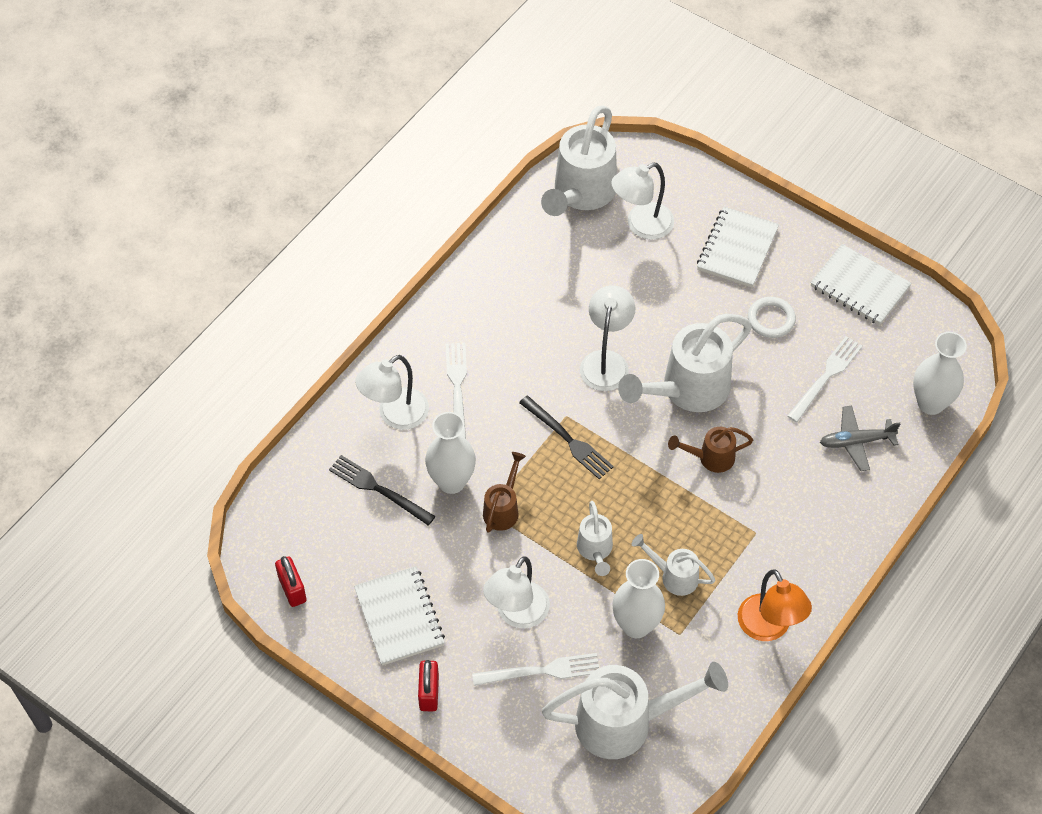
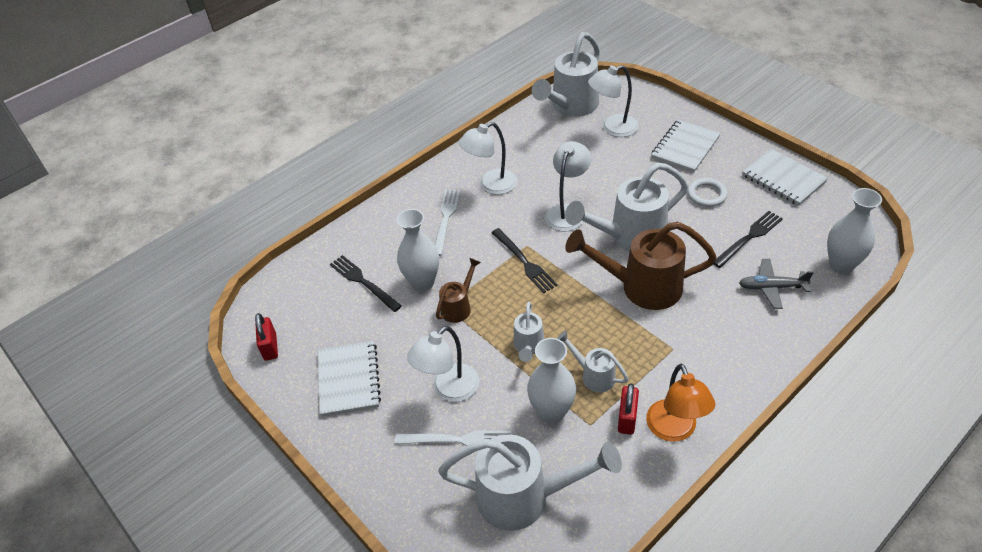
camera: 15 degrees right, 10 degrees down
(395, 415) = (393, 233): white lamp -> white lamp (491, 185)
(429, 693) = (354, 445): red padlock -> red padlock (627, 418)
(711, 458) = (641, 287): brown watering can -> brown watering can, size x1.95
(826, 377) = (749, 238): white fork -> black fork

